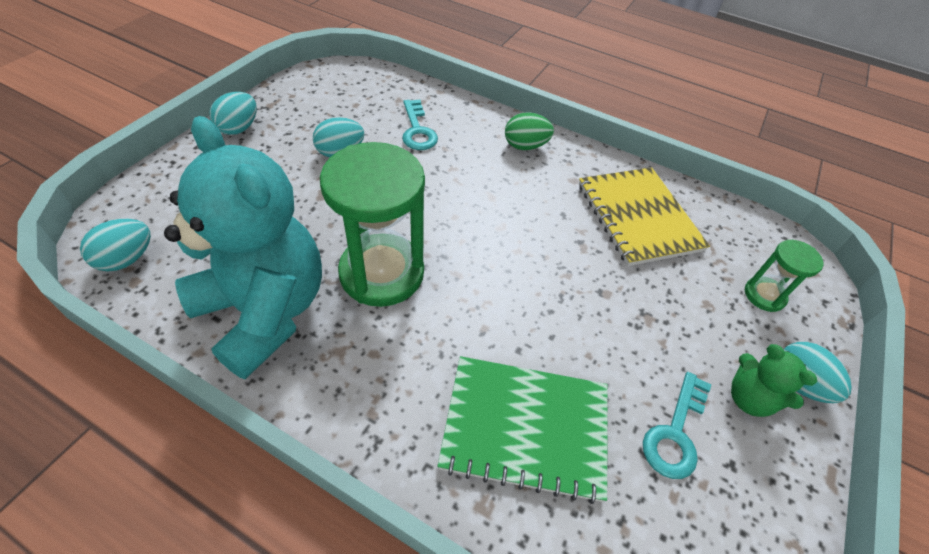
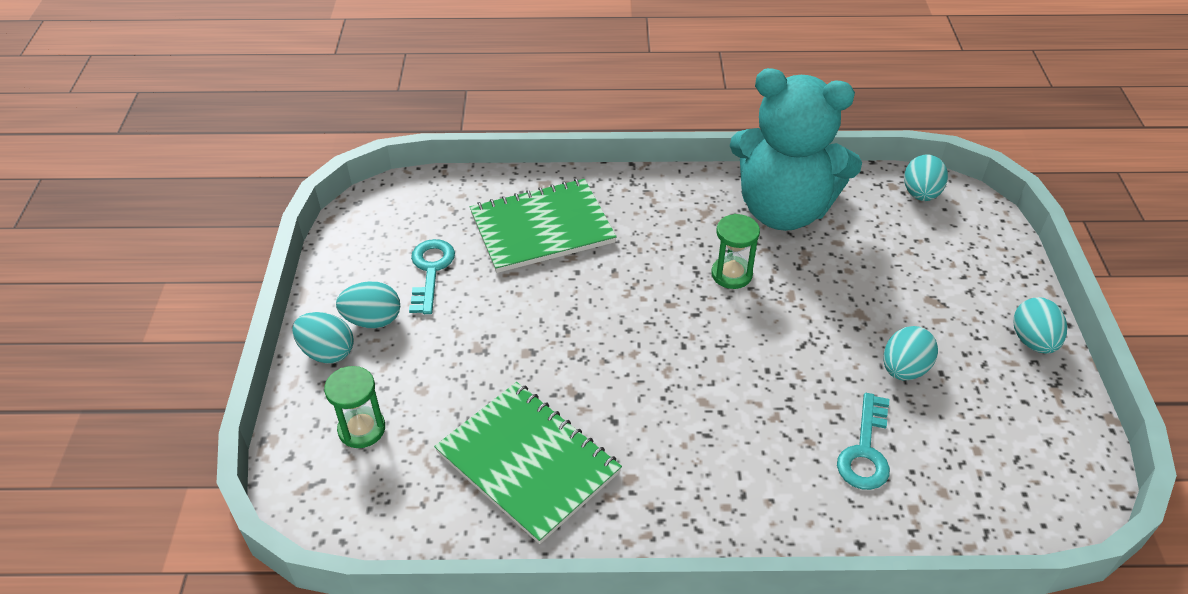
camera: 155 degrees right, 5 degrees down
(382, 273) = (731, 274): green hourglass -> green hourglass, size x0.50
(417, 130) = (865, 450): turquoise key -> turquoise key turned 120 degrees counterclockwise
(525, 146) = (722, 502): green egg -> none
(638, 217) = (527, 462): yellow notebook -> green notebook
(749, 398) = (373, 320): green teddy bear -> turquoise egg

